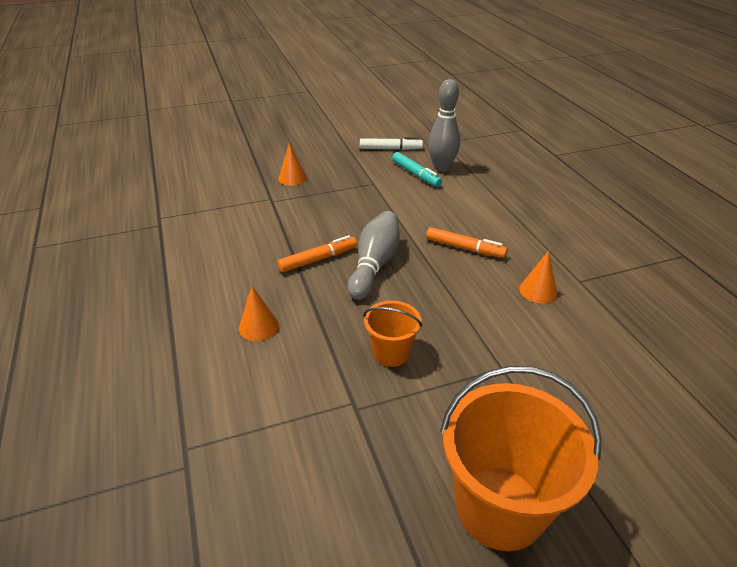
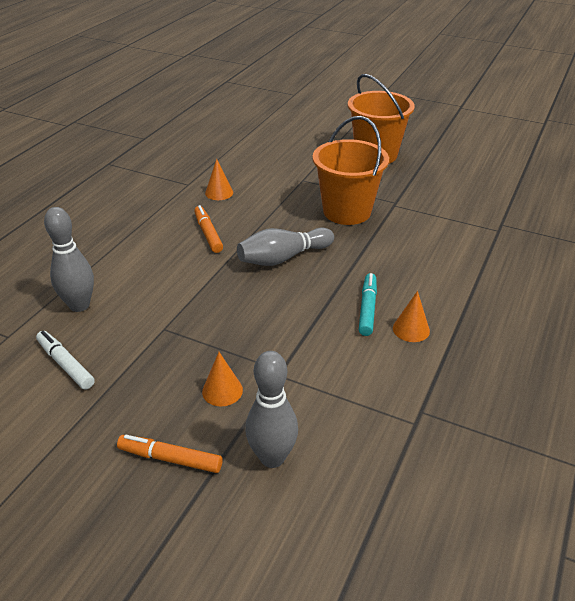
camera: 135 degrees left, 0 degrees up
(229, 171) = (272, 457): none -> grey bowling pin
(259, 326) = (409, 263): orange cone -> orange cone (411, 329)
(318, 259) = (316, 284): orange marker -> orange marker (170, 459)
(391, 353) = (347, 211): orange bucket -> orange bucket, size x1.88
(416, 174) = (112, 313): turquoise marker -> turquoise marker (367, 308)

